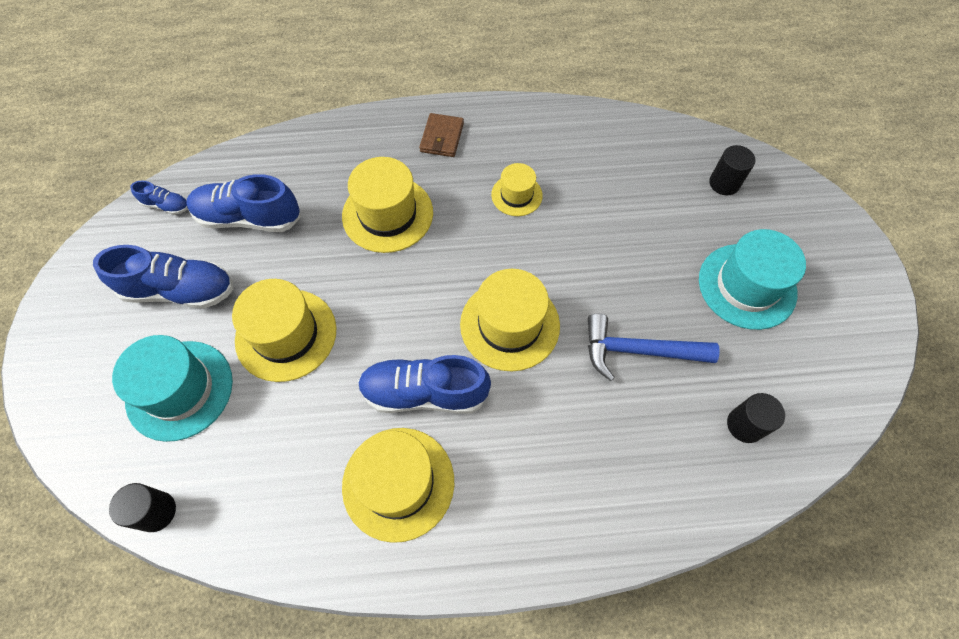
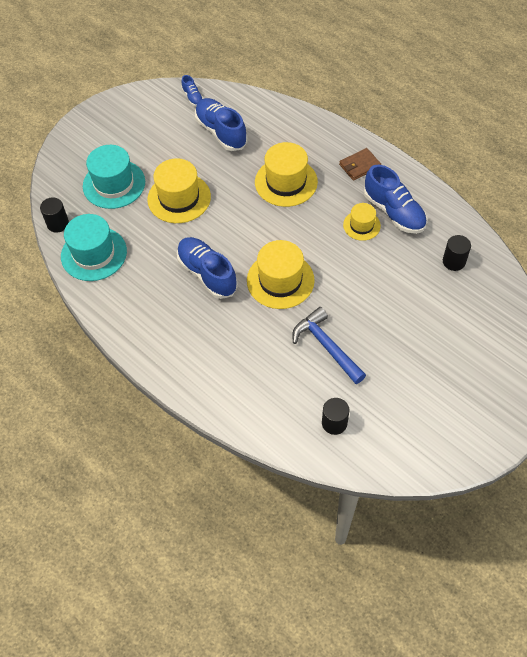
camera: 50 degrees right, 5 degrees down
(180, 290) = (157, 141): blue shoe -> blue shoe (394, 212)
(398, 483) = (154, 298): yellow hat -> none
(724, 183) = (487, 315): black cylinder -> black cylinder (454, 261)
(747, 286) = (425, 371): turquoise hat -> turquoise hat (94, 254)

